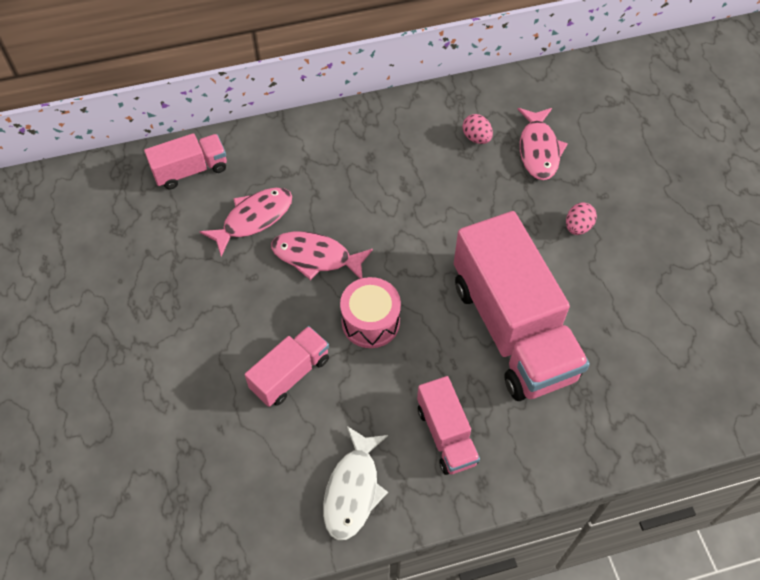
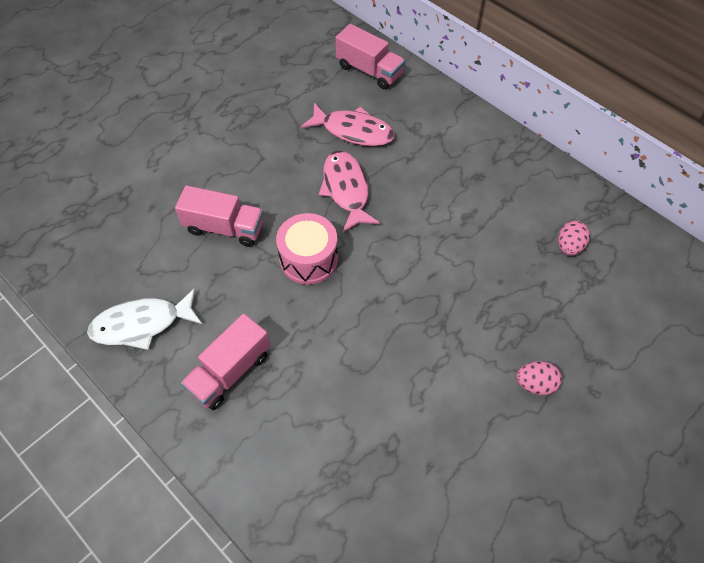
camera: 60 degrees right, 0 degrees up
(512, 329) = (374, 377): pink truck -> none
(538, 150) = (600, 306): pink fish -> none

